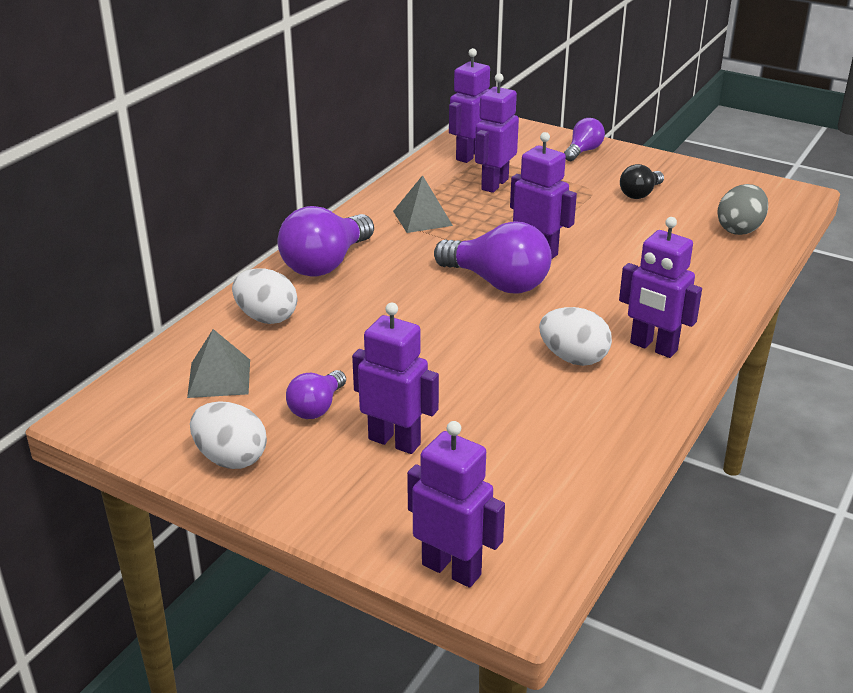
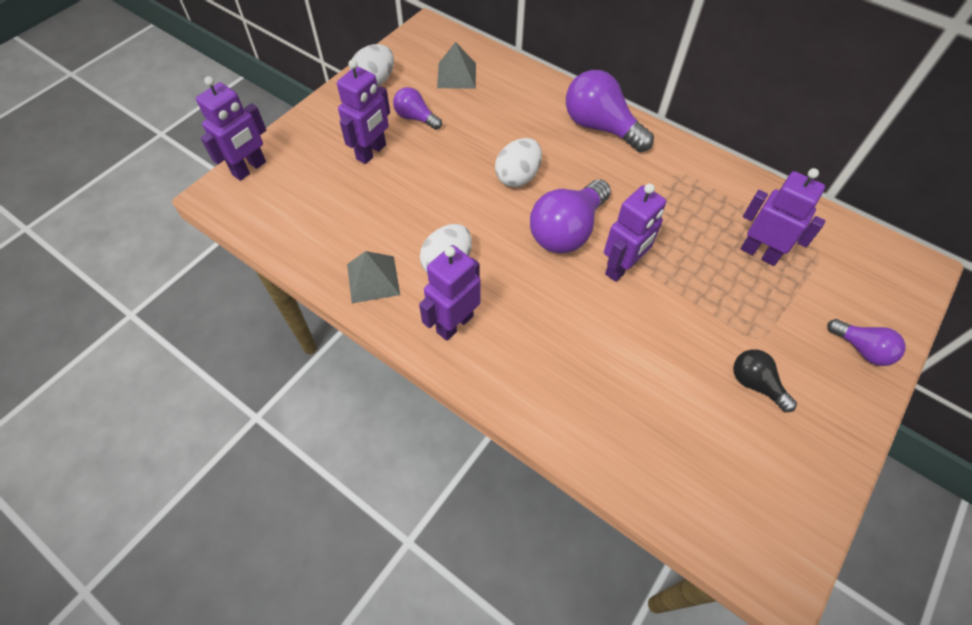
camera: 95 degrees right, 25 degrees up
(266, 317) = (525, 95): white egg -> white egg (517, 177)
(422, 218) = (681, 191): grey pyramid -> grey pyramid (373, 279)
(469, 155) = (825, 240): purple robot -> none
(739, 229) = (676, 468): grey egg -> none

